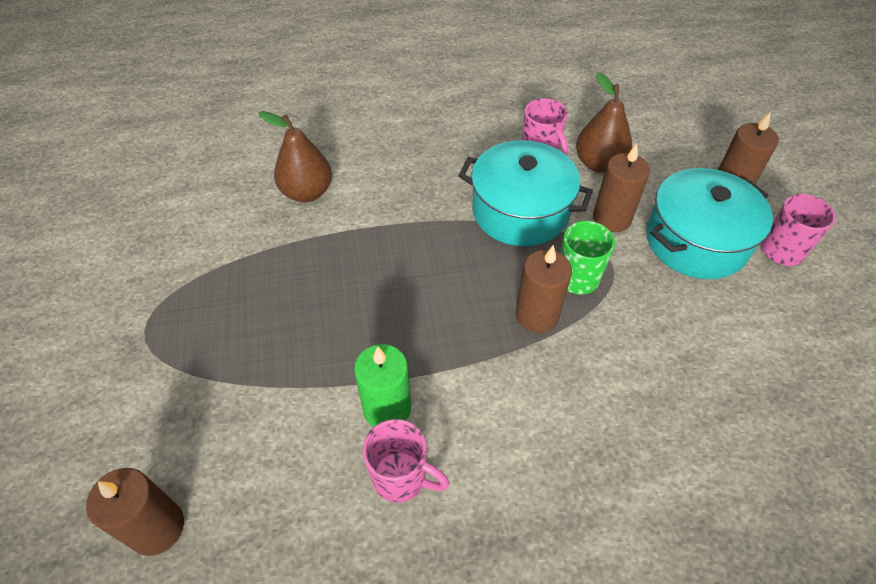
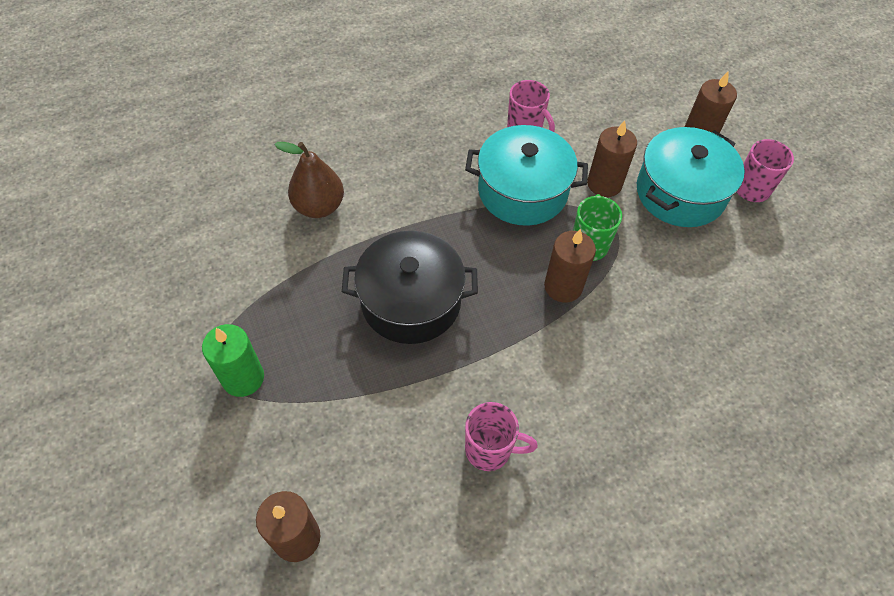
camera: 15 degrees left, 5 degrees up
(367, 300) = (411, 301): none -> black pot
(387, 408) = (459, 394): green candle -> green candle (243, 378)
(599, 164) = (580, 132): brown pear -> none

